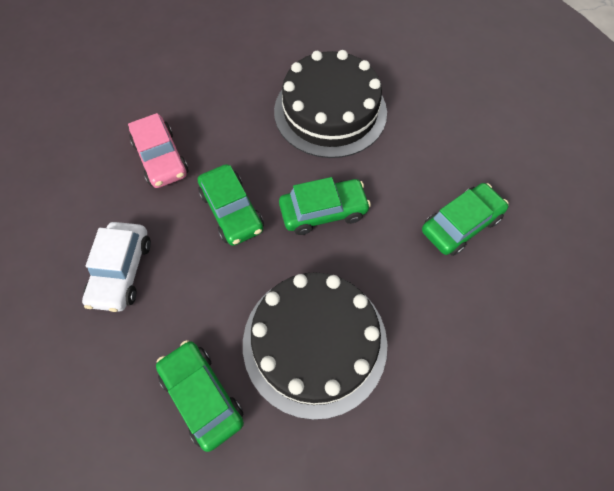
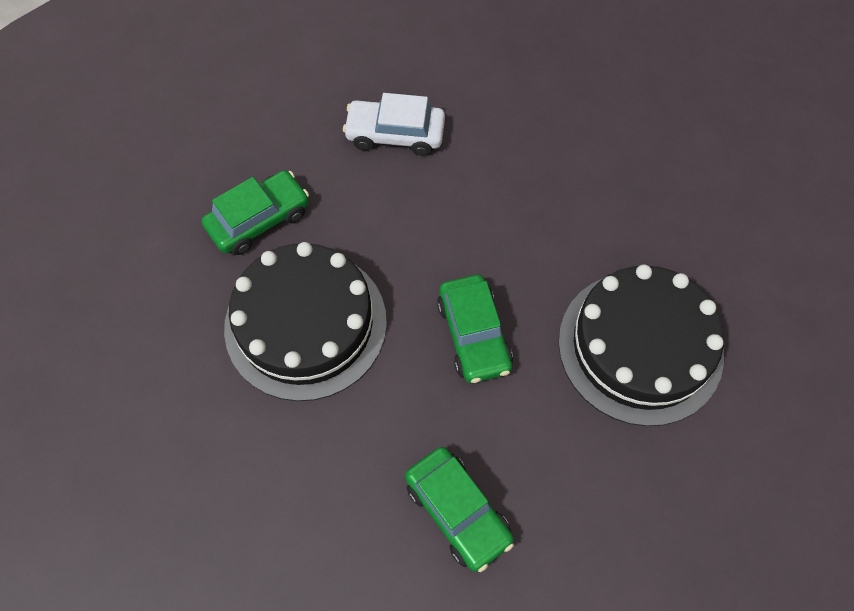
camera: 90 degrees right, 0 degrees up
(161, 158) = (543, 153): pink car -> none
(232, 211) = (471, 232): green car -> none

